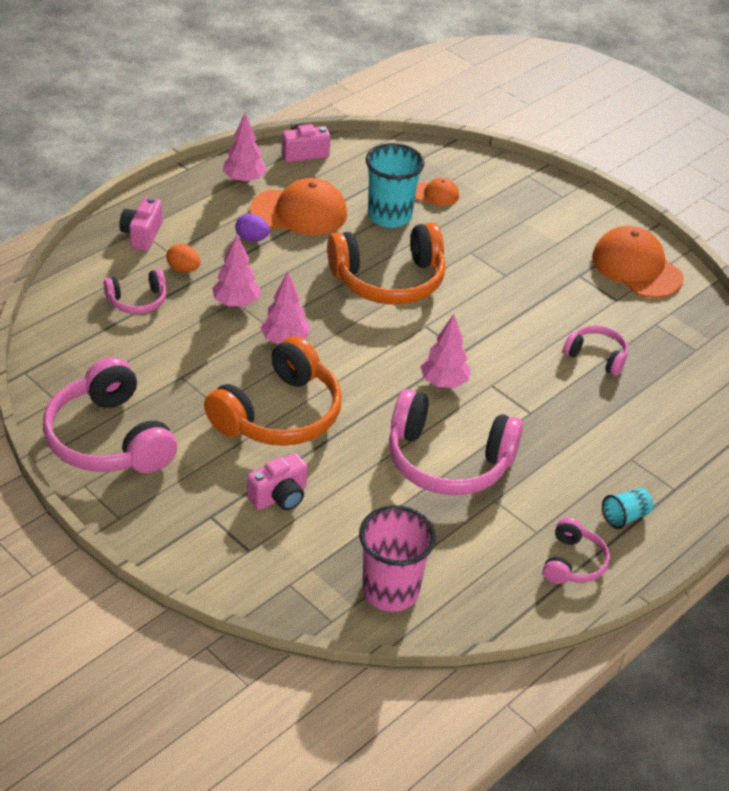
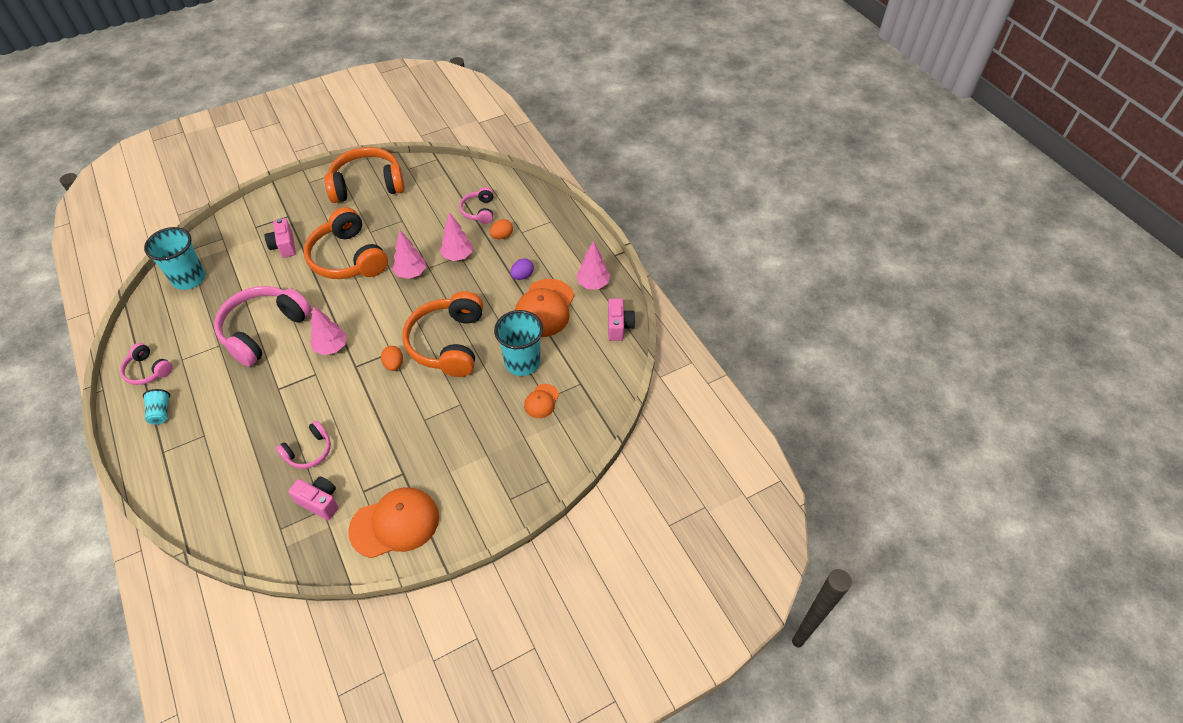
camera: 110 degrees right, 10 degrees up
(109, 439) = (367, 185): pink headphones -> orange headphones
(142, 235) = (545, 221): pink camera -> pink camera (320, 502)
(390, 591) = (189, 278): pink cup -> turquoise cup
(442, 318) = (394, 364): none -> orange egg

